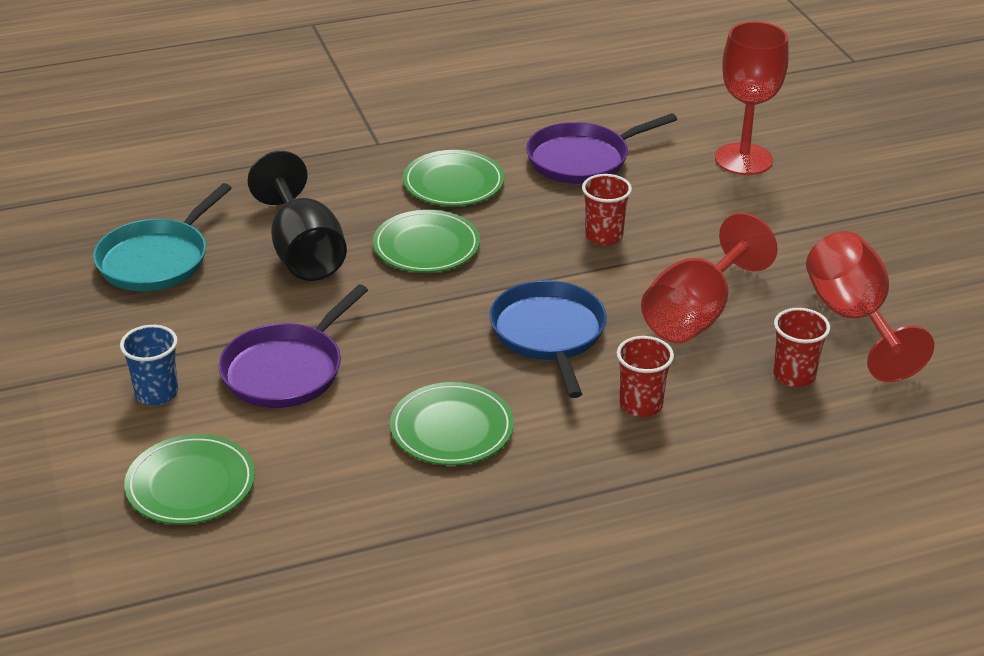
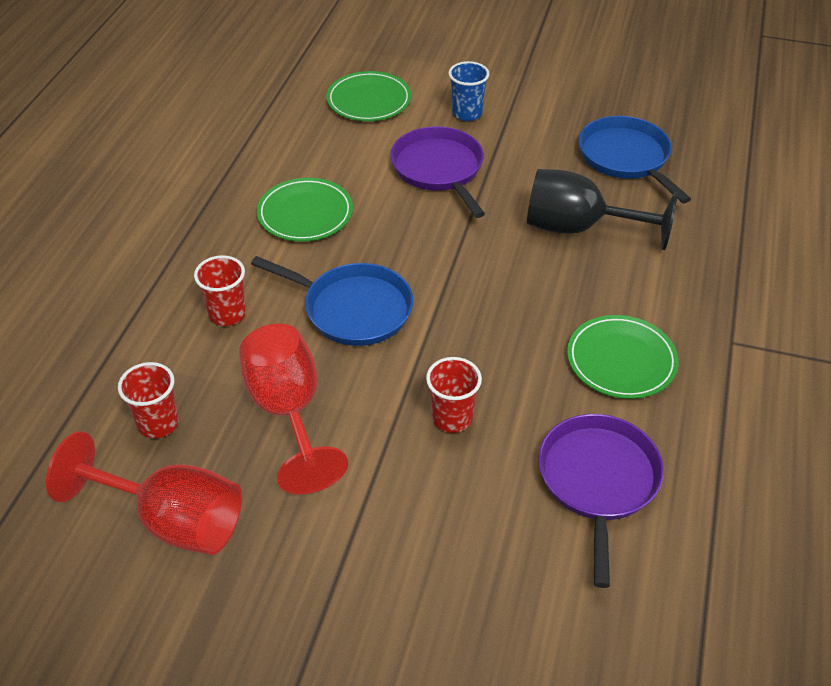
camera: 125 degrees right, 10 degrees up
(157, 259) = (626, 158): turquoise pan -> blue pan
(426, 246) = (531, 297): green plate -> none
(743, 159) = (496, 633): red goblet -> none

